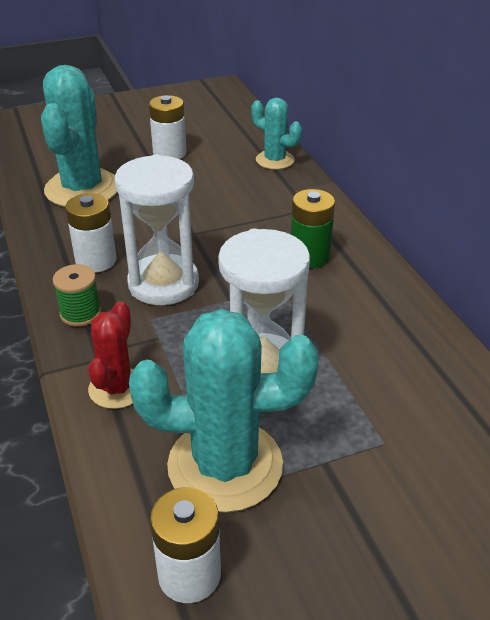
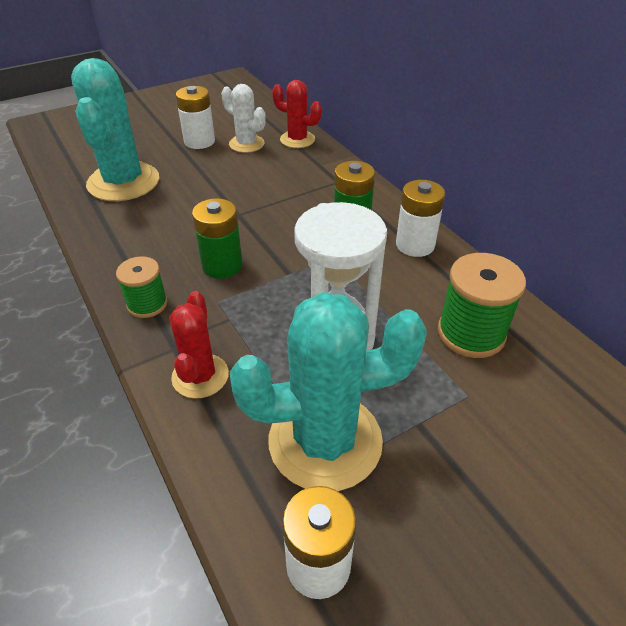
camera: 10 degrees left, 5 degrees up
(96, 261) = (151, 250): white battery -> white battery (415, 245)
(163, 284) = (222, 265): white hourglass -> green battery
(219, 160) = (246, 144): none -> white cactus
(275, 160) = (297, 139): turquoise cactus -> red cactus
(406, 382) = (471, 333): none -> green spool

